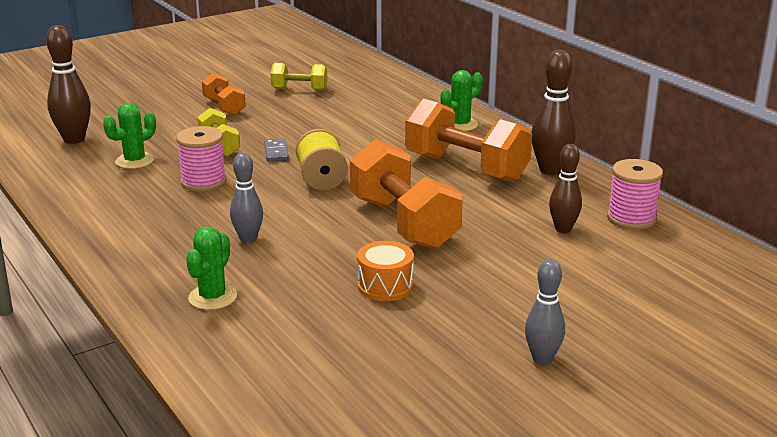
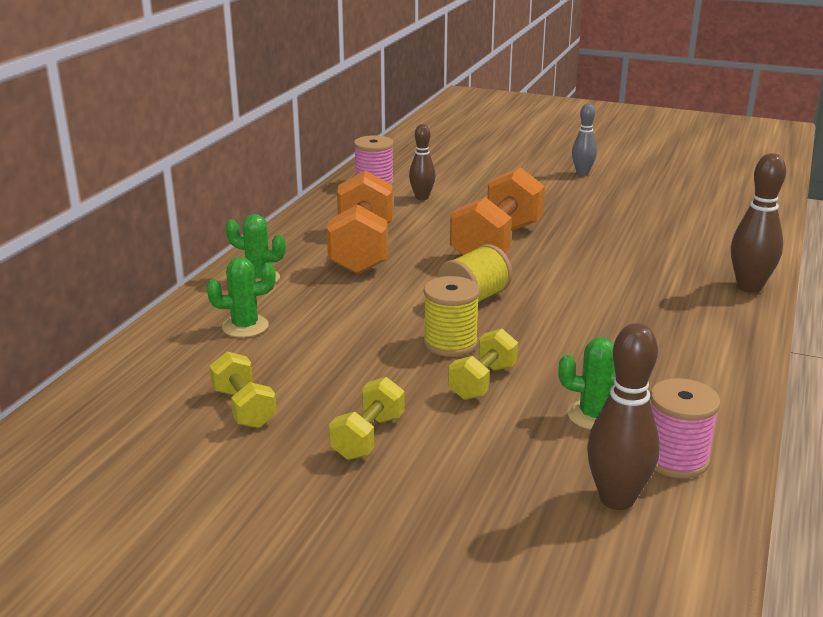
camera: 125 degrees left, 0 degrees up
(203, 182) = (569, 351): pink spool -> pink spool (675, 459)
(212, 297) = (705, 268): green cactus -> green cactus (245, 326)
(224, 107) = (368, 437): orange dumbbell -> yellow dumbbell
(248, 239) = (619, 287): grey bowling pin -> none
(276, 152) = (450, 343): grey domino -> yellow spool
(385, 286) = (588, 224): orange drum -> none
(550, 170) = (322, 221): brown bowling pin -> brown bowling pin (749, 287)

